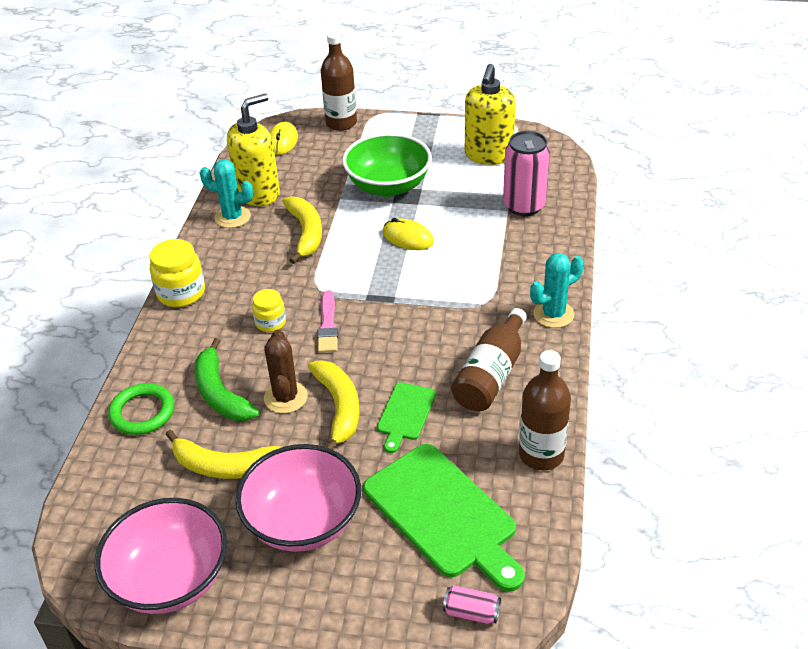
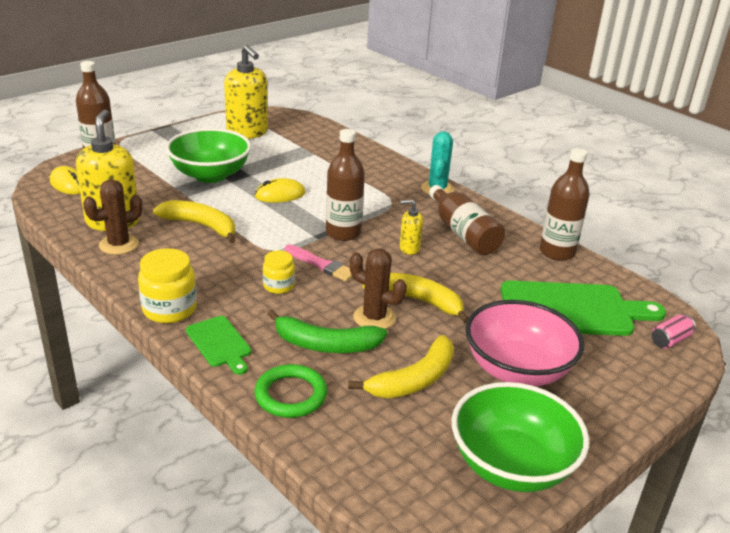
camera: 55 degrees left, 10 degrees down
(170, 579) = (511, 465): pink bowl -> green bowl
(232, 217) = (119, 244): turquoise cactus -> brown cactus
(393, 306) = (343, 233): none -> brown bottle
(405, 414) = (459, 279): green cutting board -> green cutting board (220, 343)
(418, 357) = (409, 248): none -> yellow soap dispenser
(524, 206) = (320, 148): pink can -> none

